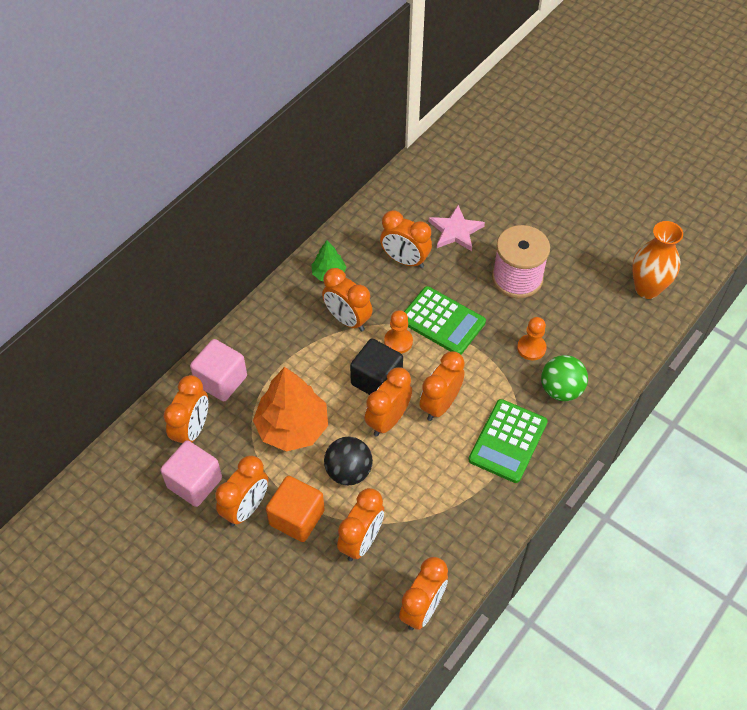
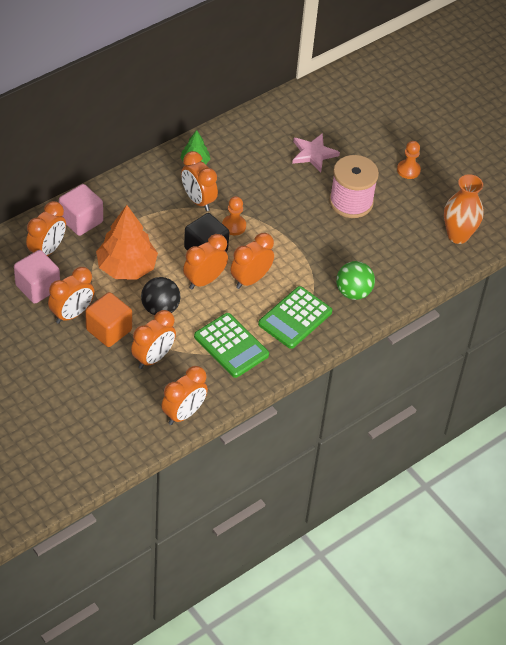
camera: 10 degrees right, 5 degrees down
(405, 260) = (262, 166): orange clock -> none
(442, 321) = (275, 219): green calculator -> green calculator (231, 346)
(531, 348) = (341, 256): orange pawn -> orange pawn (408, 170)

